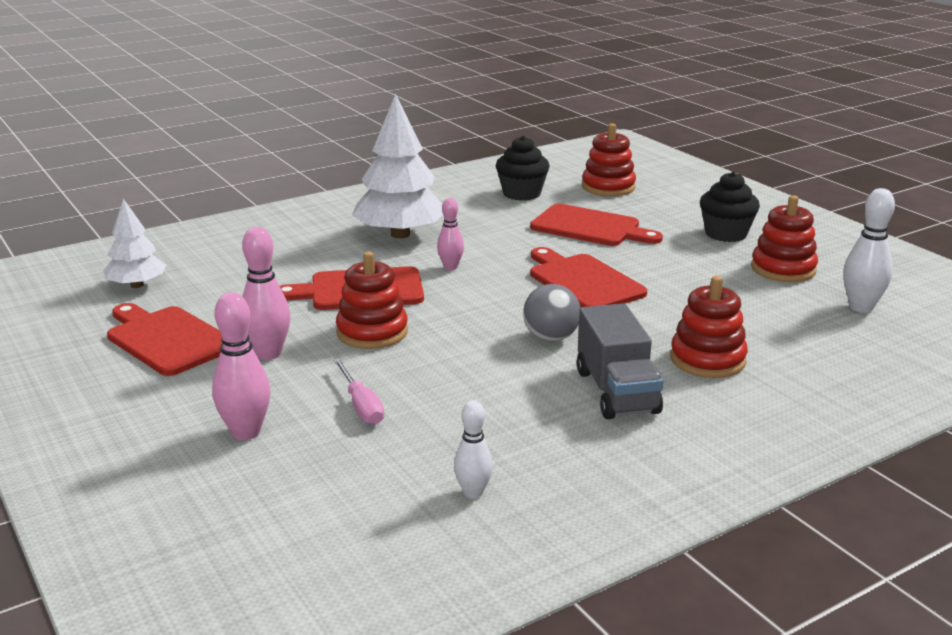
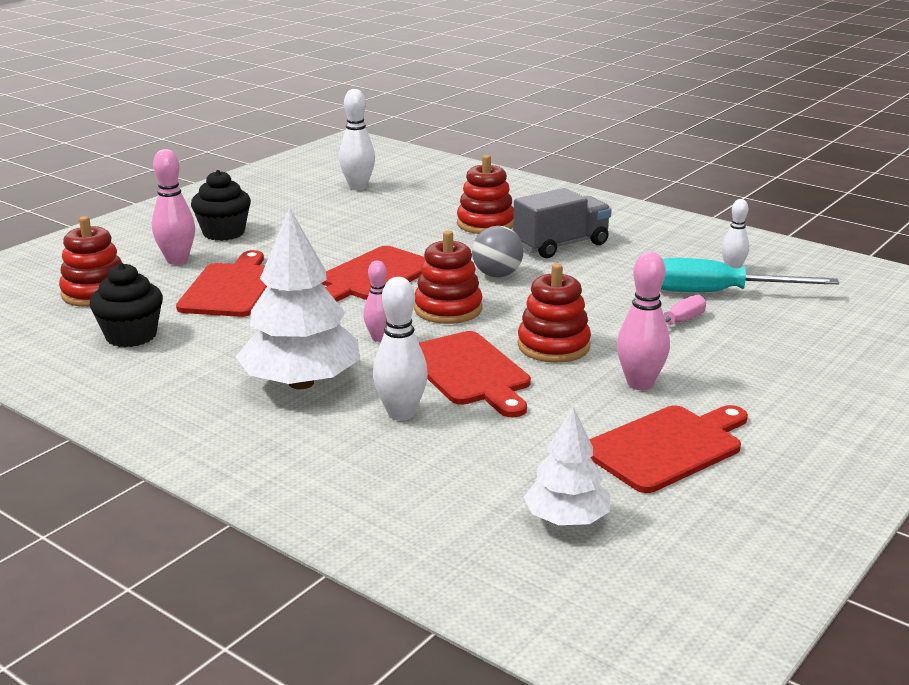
camera: 110 degrees left, 0 degrees up
(167, 339) = (667, 447): red cutting board -> red cutting board turned 150 degrees counterclockwise
(246, 432) = (764, 358): pink bowling pin -> pink bowling pin (177, 260)
(323, 258) = (401, 414): none -> white bowling pin
(413, 457) = (719, 293): none -> turquoise screwdriver
(783, 269) = (297, 210): red stacking toy -> red stacking toy (448, 309)

